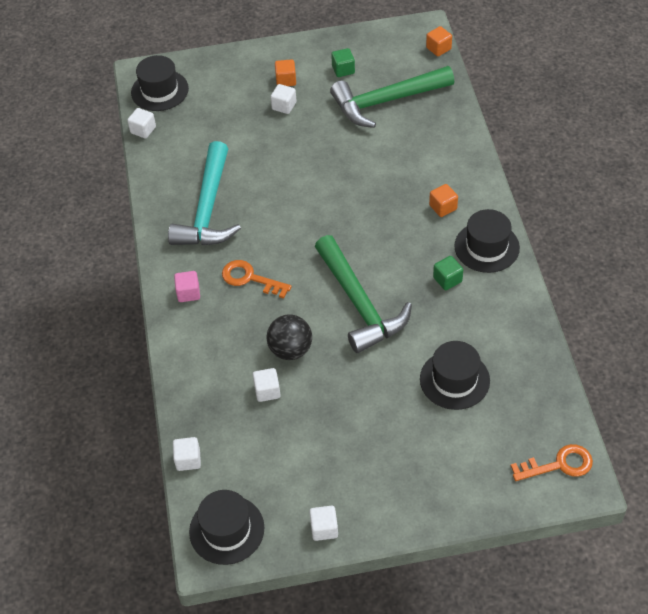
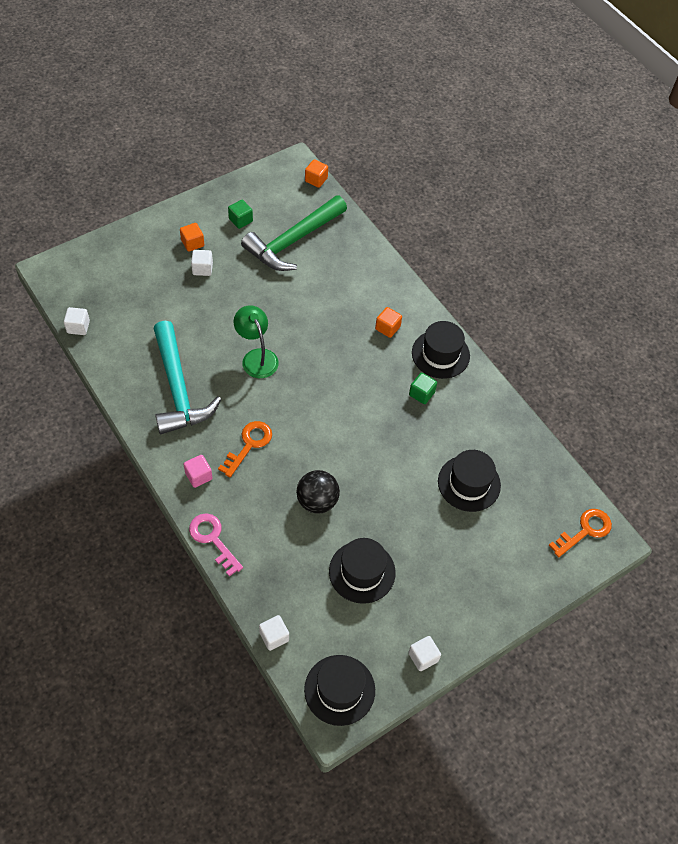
camera: 30 degrees left, 5 degrees up
(159, 90) = (76, 283): black hat -> black hat (362, 572)
(174, 354) = (213, 539): none -> pink key
(250, 278) = (249, 444): orange key -> orange key turned 120 degrees clockwise
(267, 391) = (314, 547): white cube -> none
(297, 200) = (257, 357): none -> green lamp
(359, 304) = (357, 439): green hammer -> none

